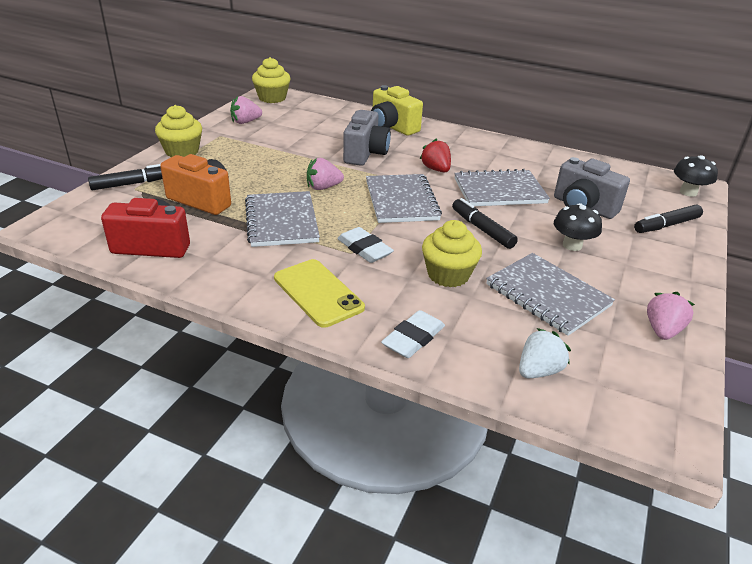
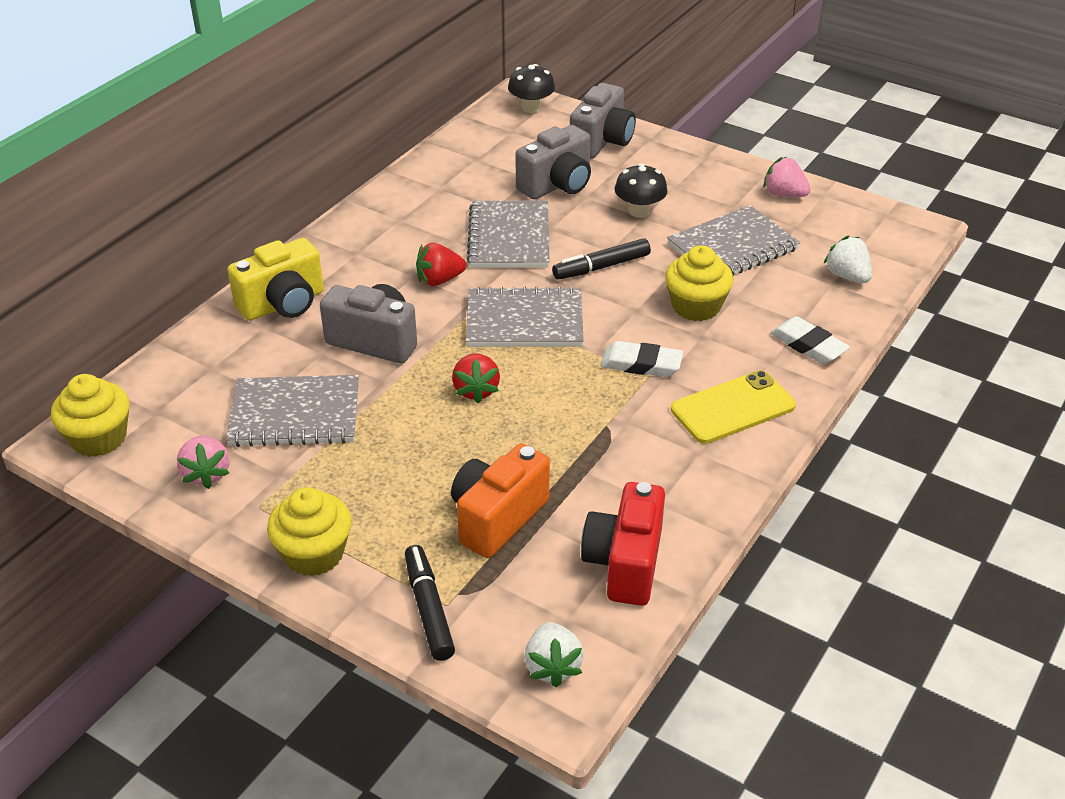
camera: 80 degrees left, 5 degrees up
(73, 223) = (552, 666): none -> white strawberry
(281, 221) = (568, 434): grey notebook -> grey notebook (295, 414)
(323, 187) = (476, 390): pink strawberry -> red strawberry
(364, 249) = (641, 364): white eraser -> white eraser turned 45 degrees clockwise
(666, 225) = (602, 142): black marker -> grey camera

